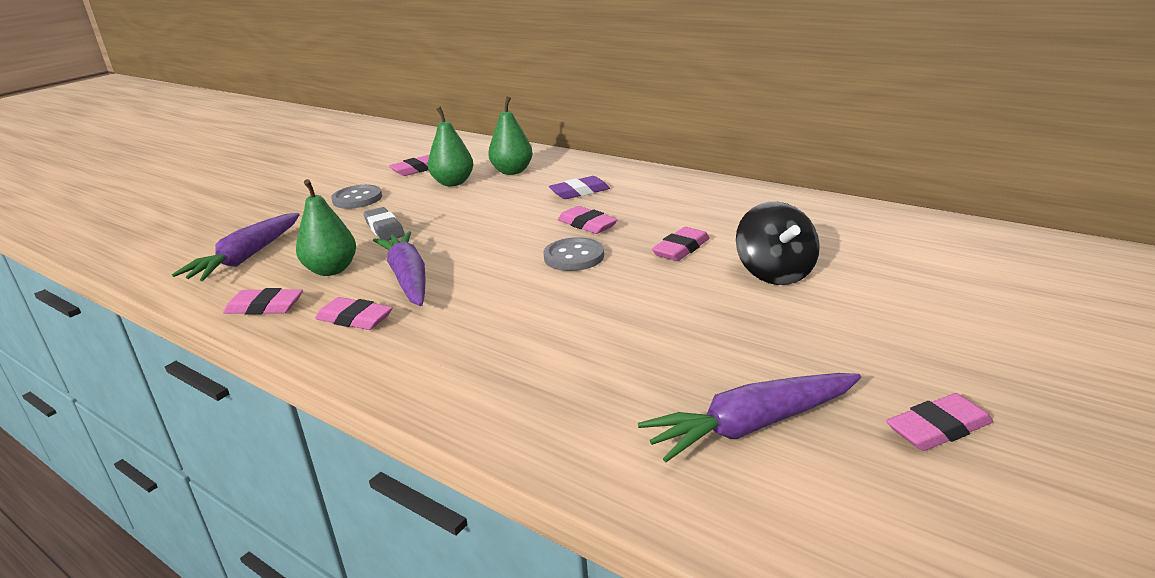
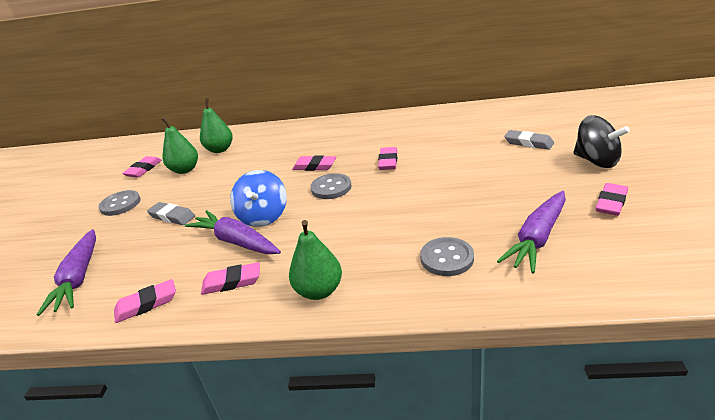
camera: 30 degrees left, 5 degrees up
(331, 270) = (168, 258): green pear -> green pear (319, 291)
(465, 262) = (263, 216): none -> blue spinning top
(579, 192) = (284, 148): purple eraser -> none
(599, 396) = (447, 258): none -> grey button
(775, 273) = (453, 157): black spinning top -> black spinning top (596, 161)
(918, 292) = (528, 143): none -> grey eraser

